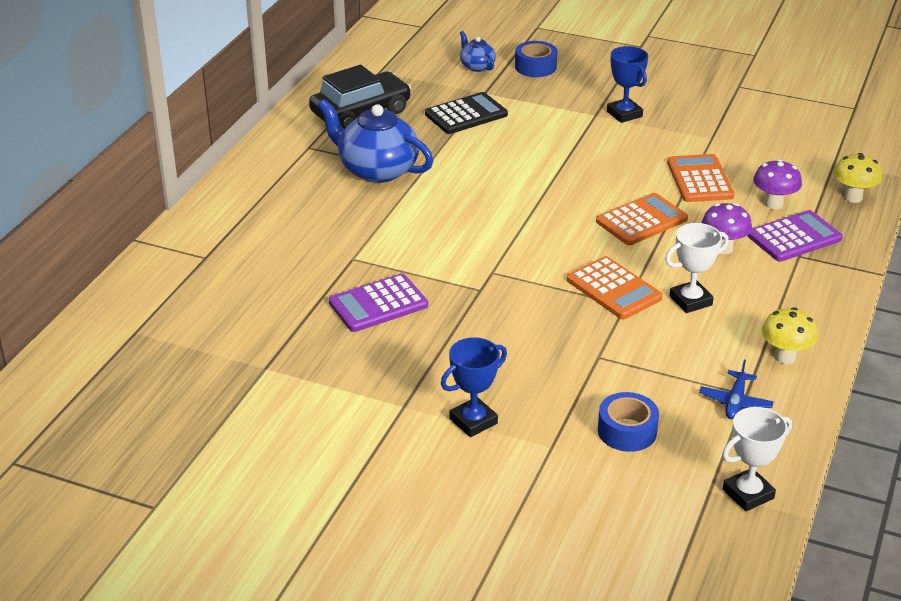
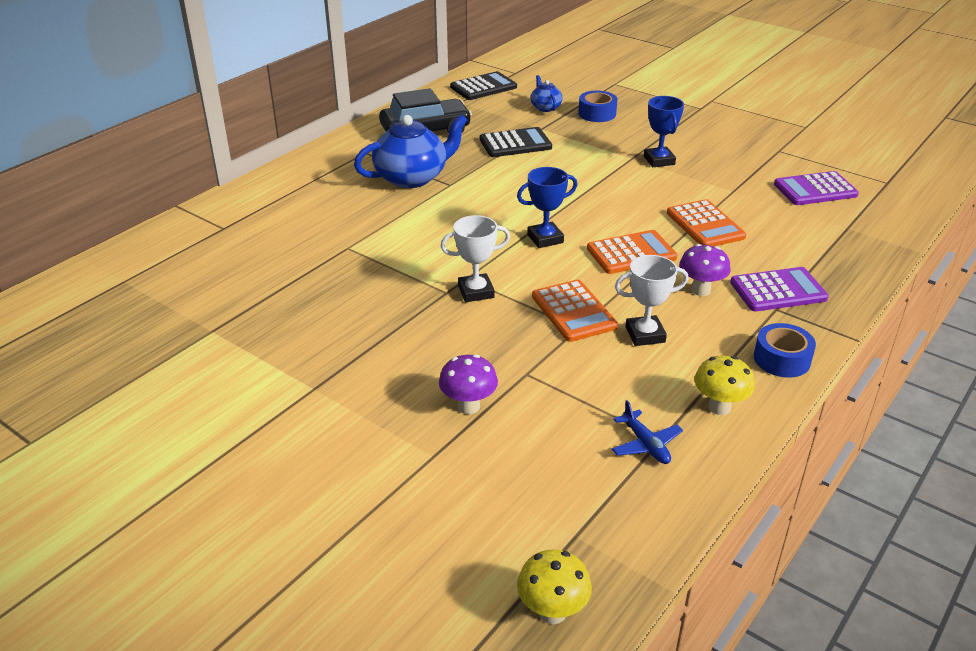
camera: 15 degrees right, 0 degrees up
(377, 170) = (412, 177): blue teapot -> blue teapot turned 105 degrees clockwise
(378, 304) = (346, 290): purple calculator -> purple calculator (815, 190)
(396, 49) = (483, 87): none -> black calculator
(473, 421) = (370, 415): blue trophy -> blue trophy (545, 239)
(627, 431) = (517, 454): blue tape -> blue tape (782, 359)
(699, 179) = (705, 225): orange calculator -> orange calculator turned 150 degrees clockwise
(735, 402) = (646, 444): blue plane -> blue plane turned 60 degrees counterclockwise
(748, 494) = (615, 548): white trophy -> white trophy (476, 292)
(773, 204) = (769, 257): purple mushroom -> purple mushroom (468, 406)
(853, 197) = (854, 262): yellow mushroom -> yellow mushroom (552, 612)

